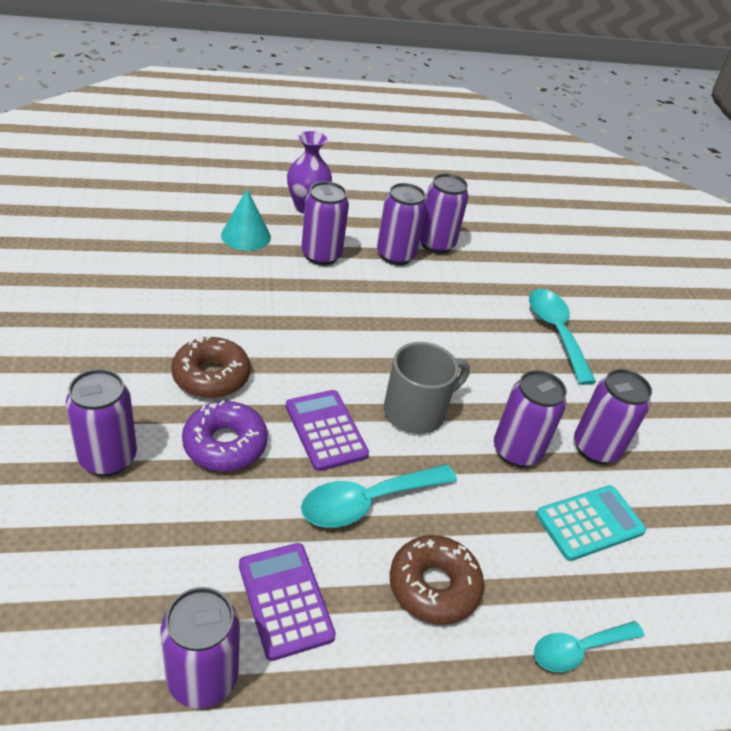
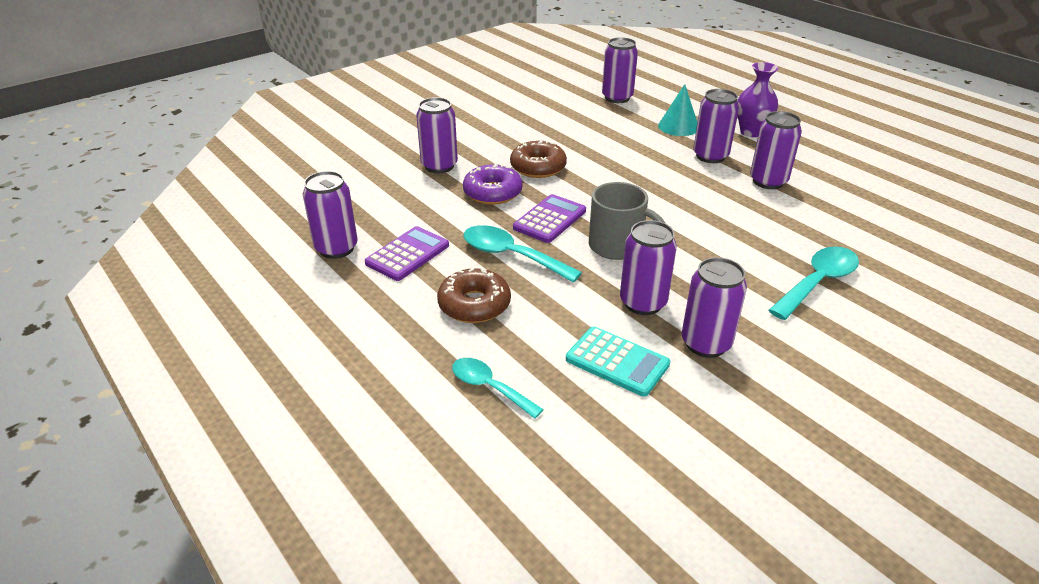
camera: 65 degrees right, 5 degrees down
(436, 244) = (817, 192): purple can -> purple can (617, 98)

